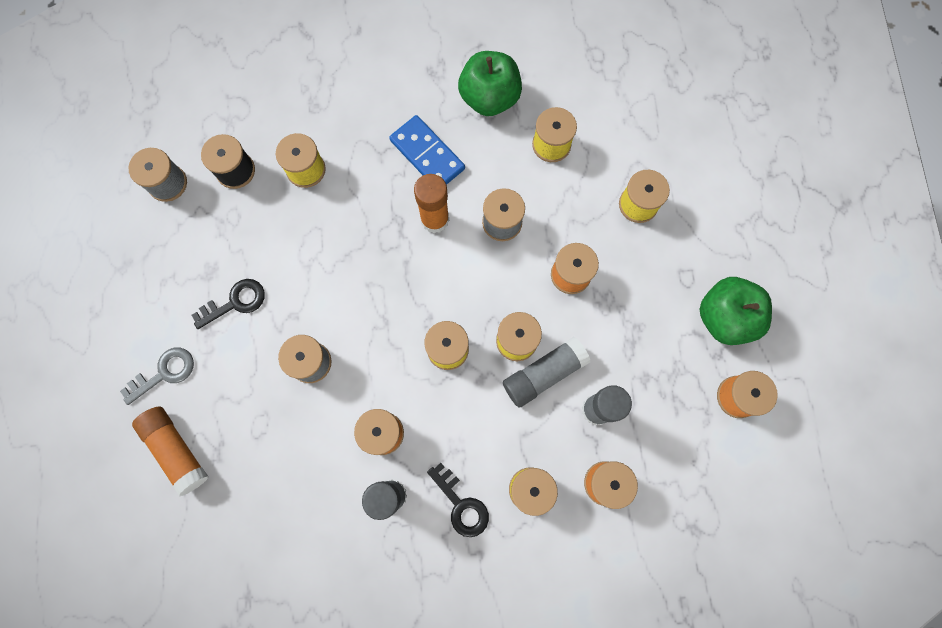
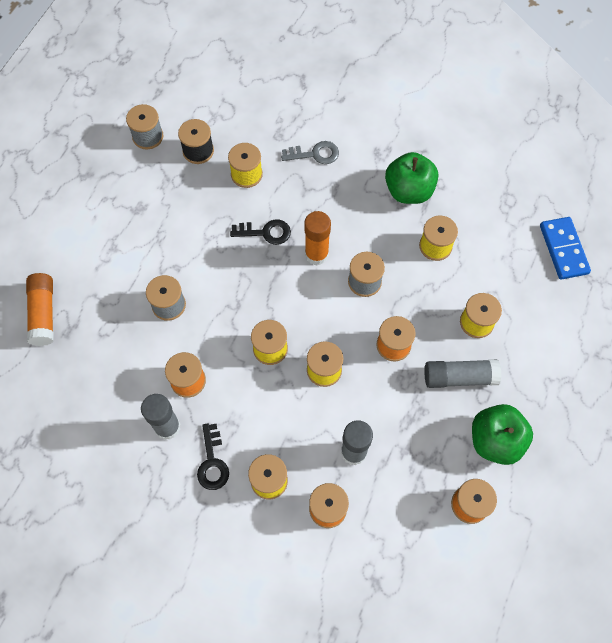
camera: 30 degrees right, 10 degrees down
(164, 373) = (67, 259): grey key -> grey key (315, 154)
(235, 302) = (143, 237): black key -> black key (265, 232)
(427, 154) = (339, 207): blue domino -> blue domino (563, 249)
(544, 374) = (330, 405): grey glue stick -> grey glue stick (459, 377)

